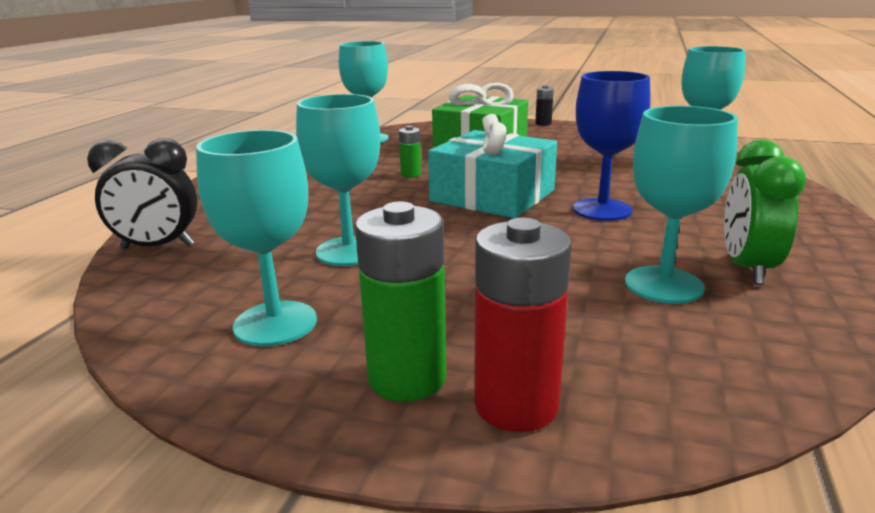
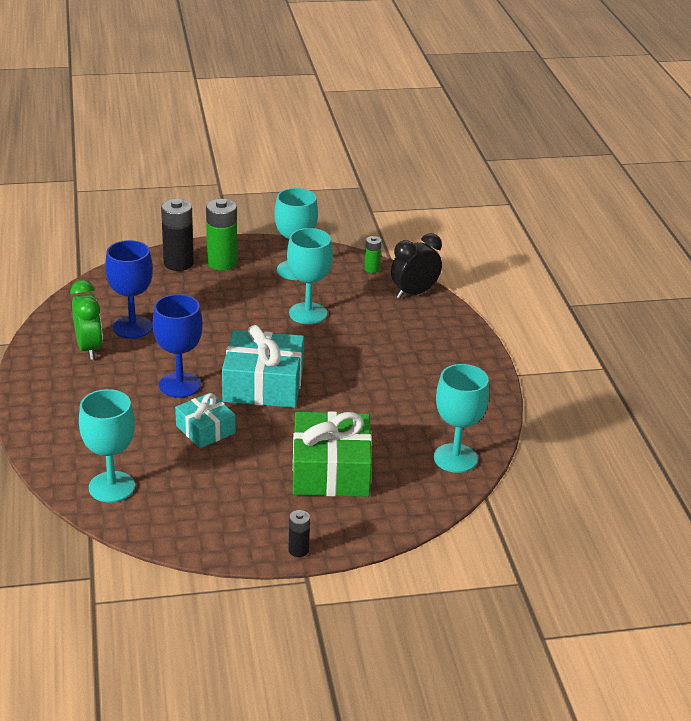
camera: 150 degrees right, 10 degrees up
(411, 174) = (348, 400): green battery -> green battery (372, 269)
(516, 405) = (178, 263): red battery -> black battery
(586, 176) = (205, 429): none -> turquoise gift
(663, 285) = (132, 327): turquoise goblet -> blue goblet

